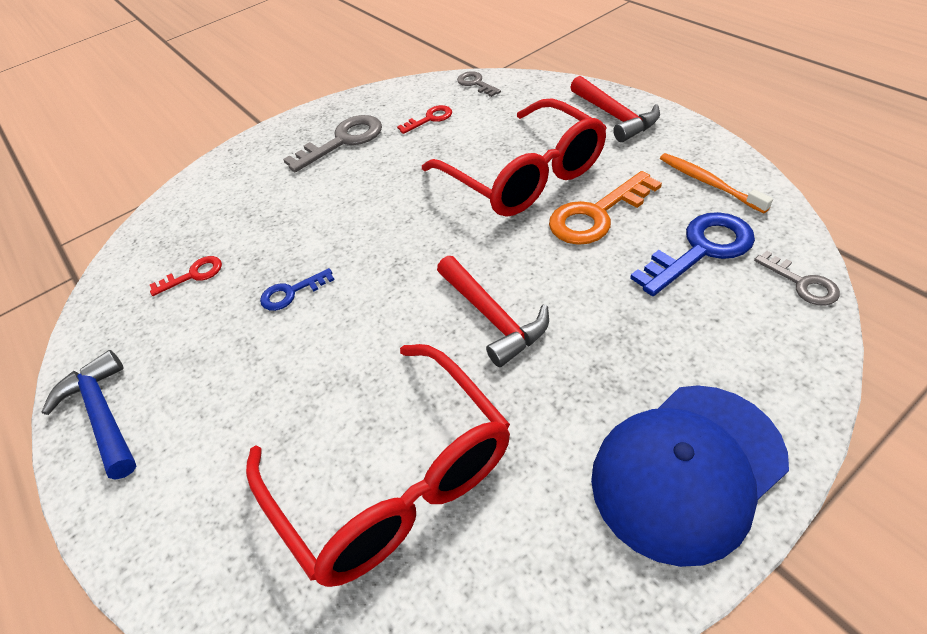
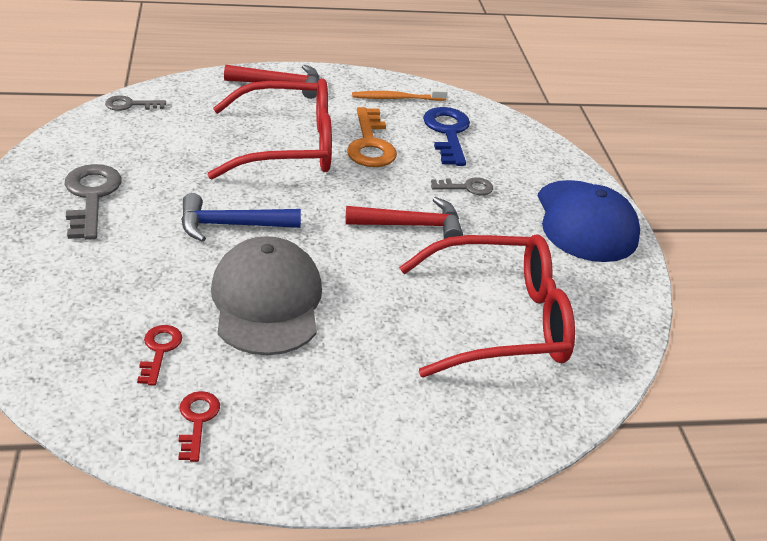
camera: 70 degrees left, 10 degrees down
(103, 414) = (282, 458): blue hammer -> blue hammer (230, 225)
(291, 293) = (267, 301): blue key -> grey cap
(430, 119) = (141, 145): red key -> red key (197, 421)
(802, 283) = (507, 123): grey key -> grey key (467, 187)

